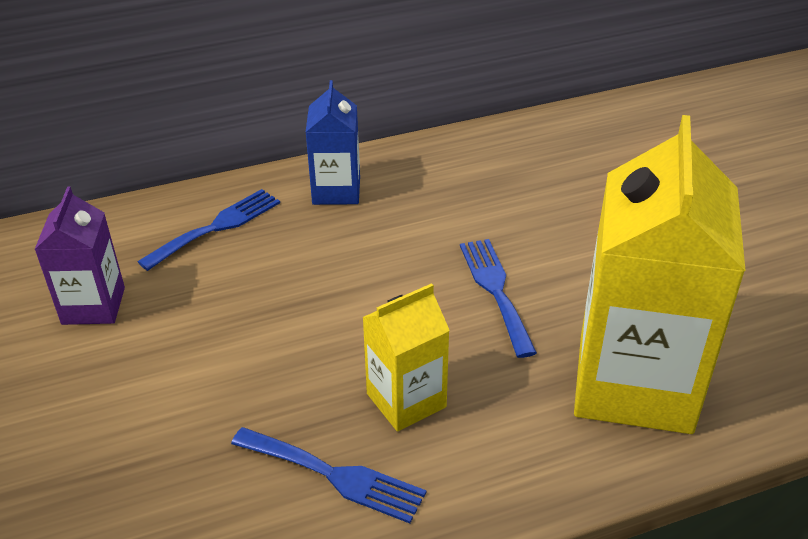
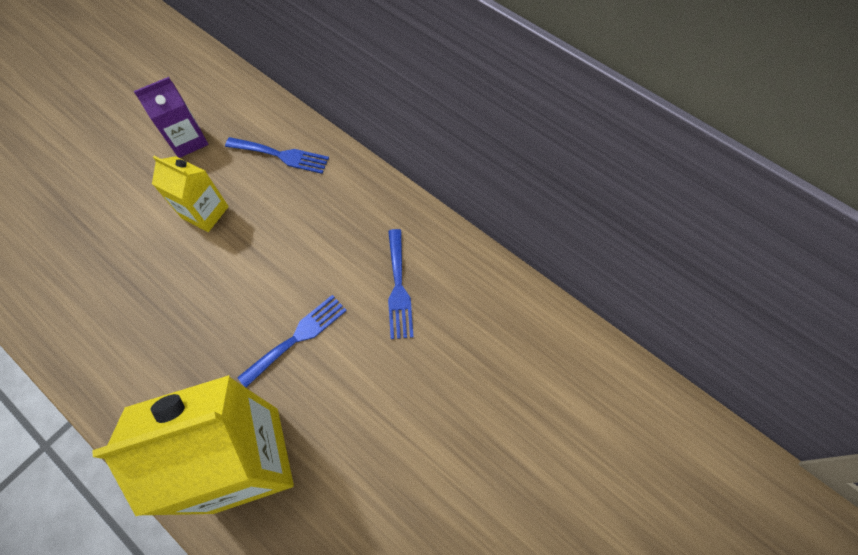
camera: 60 degrees right, 25 degrees up
(334, 475) = (109, 324): blue fork -> blue fork (398, 288)
(336, 190) = (351, 196): blue carton -> none
(406, 400) = (178, 332): yellow carton -> yellow carton (205, 212)

